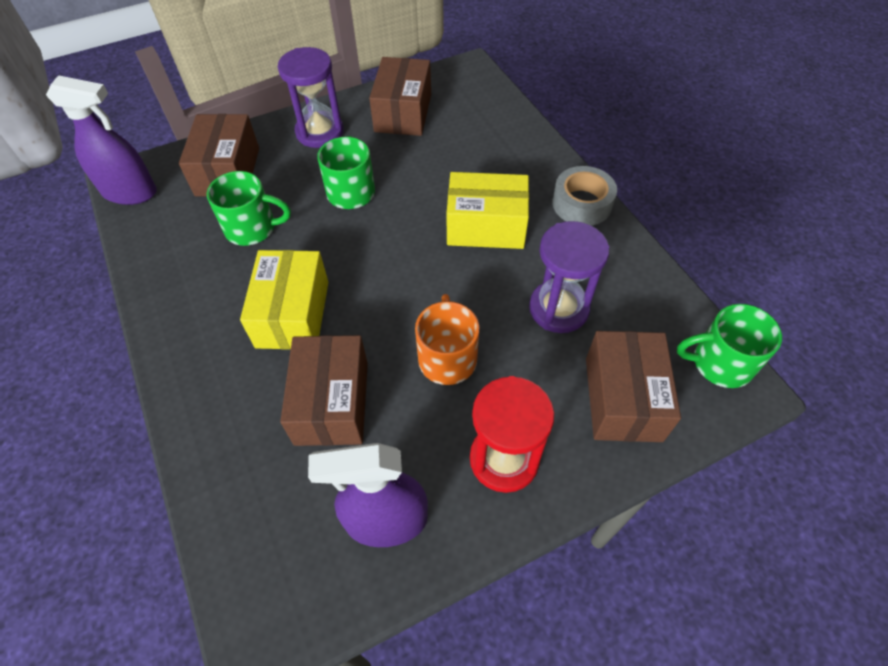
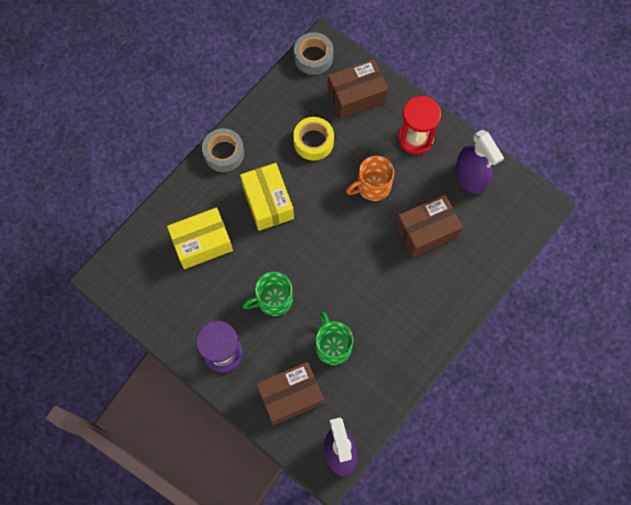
camera: 115 degrees left, 15 degrees up
(293, 314) = (384, 282): yellow box -> yellow box (202, 243)
(403, 113) = (177, 303): brown box -> none
(558, 309) = (313, 142): purple hourglass -> yellow tape
(720, 363) = (313, 57): green mug -> grey tape

